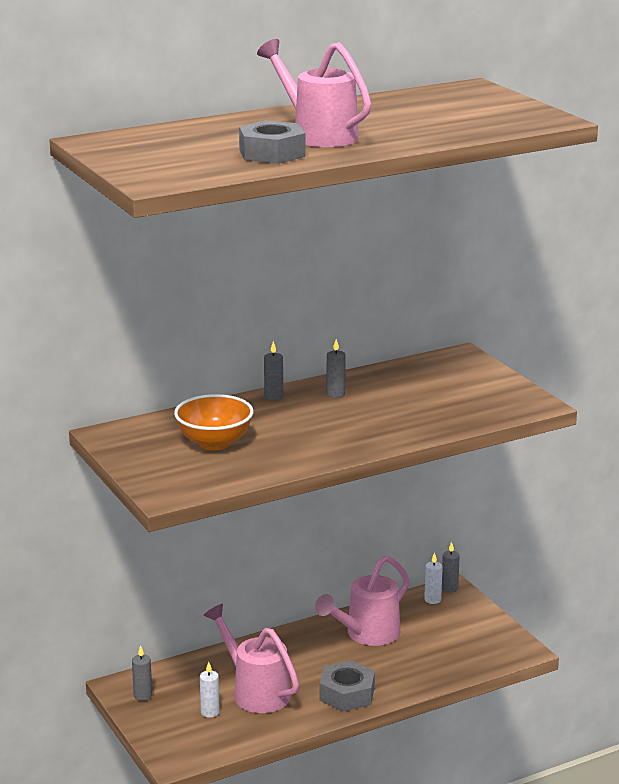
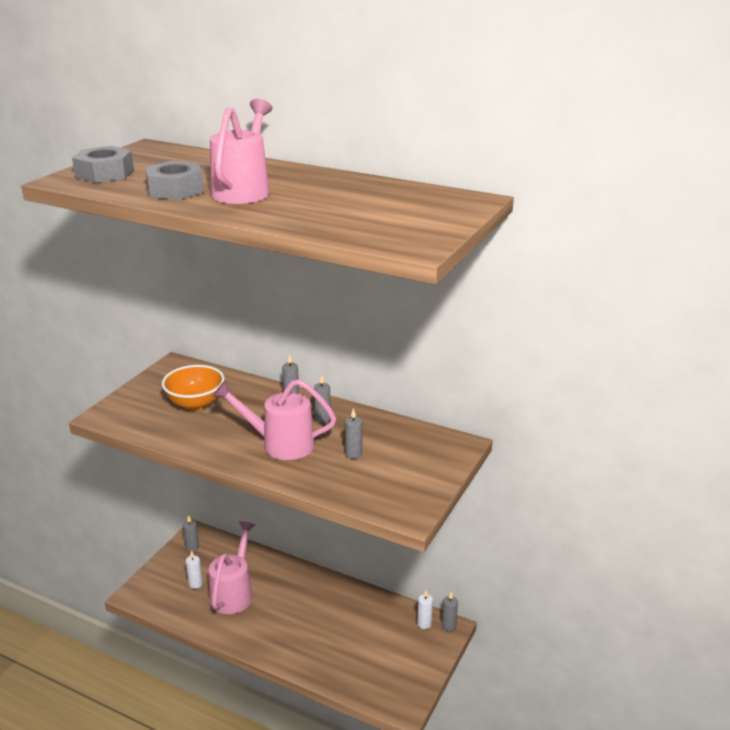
camera: 55 degrees right, 5 degrees up
(347, 694) = (265, 637): grey nut -> grey nut (105, 173)
(367, 634) = (347, 612): pink watering can -> pink watering can (281, 444)
(416, 399) = (353, 454): none -> grey candle

